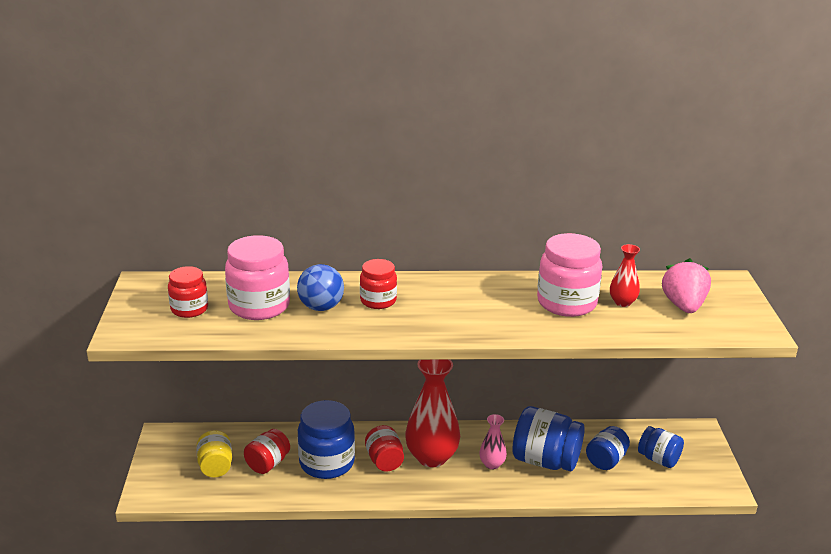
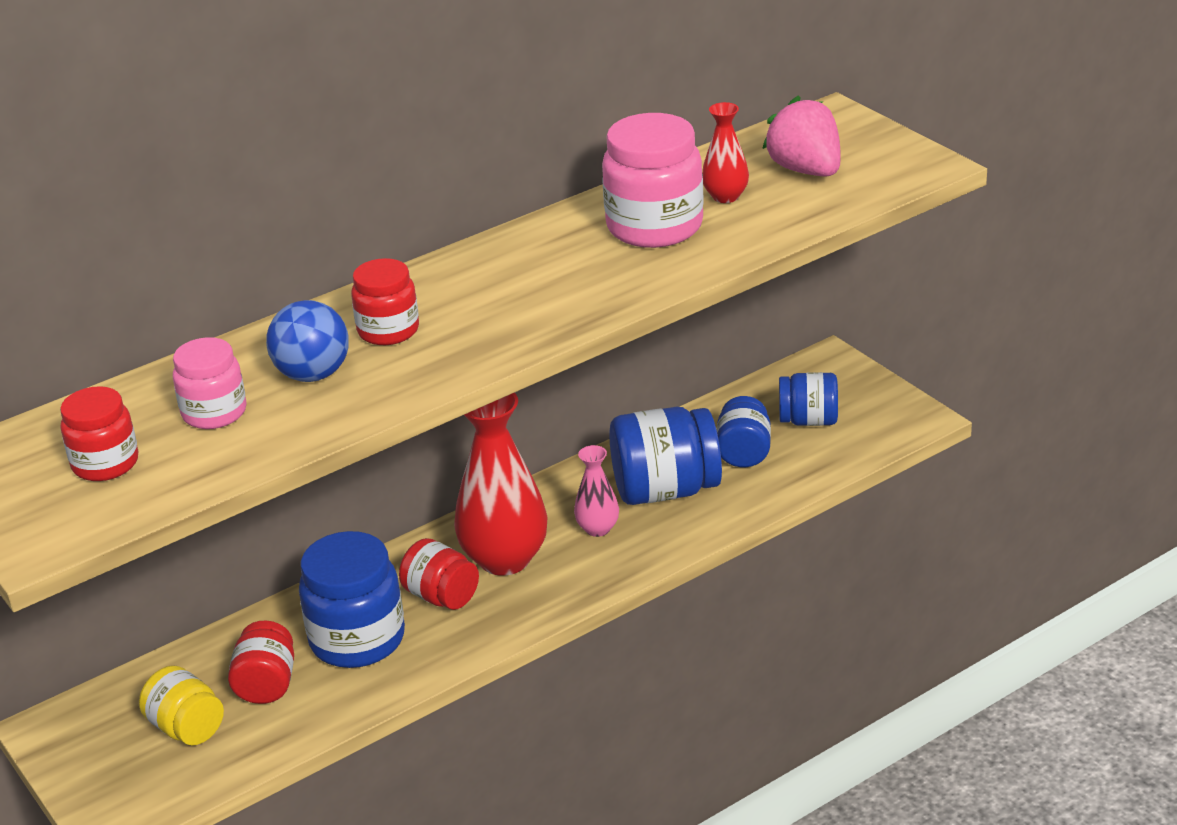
camera: 30 degrees left, 5 degrees up
(259, 306) = (214, 413): pink jar -> pink jar, size x0.60

